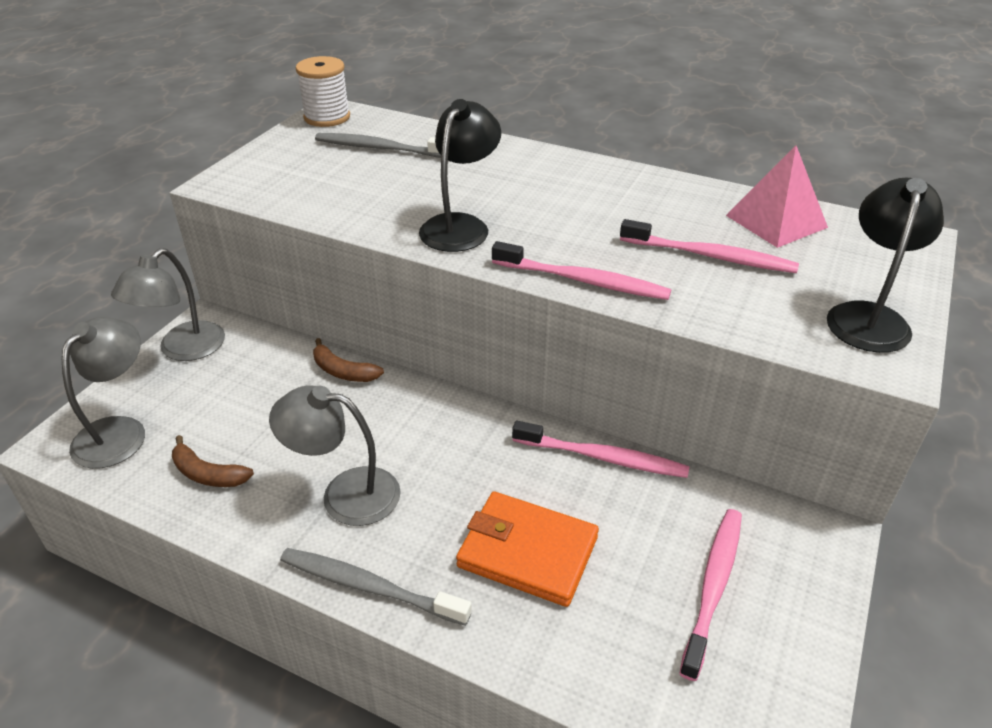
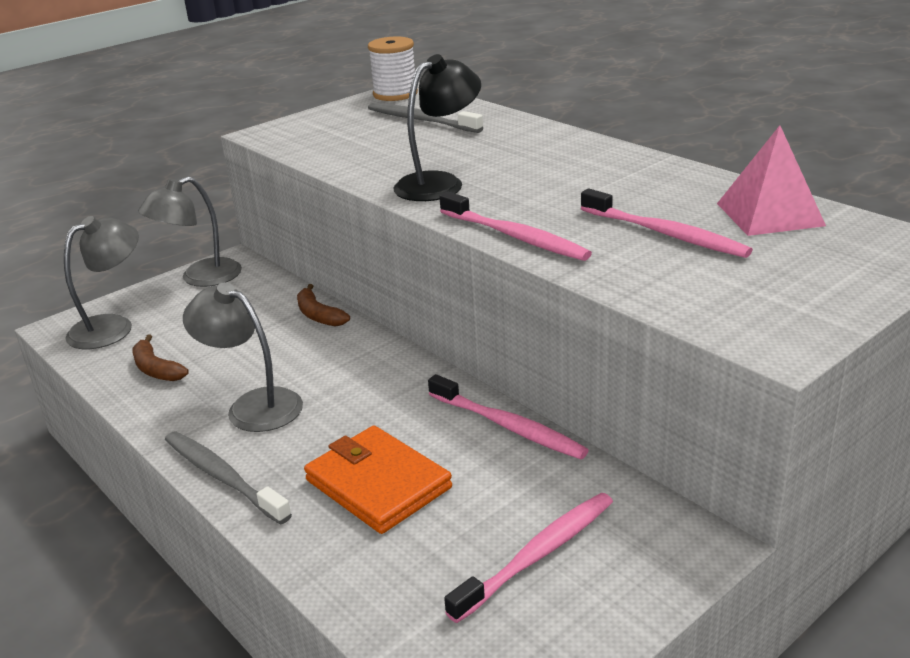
camera: 25 degrees right, 10 degrees down
(868, 317) = (793, 304): black lamp -> none

